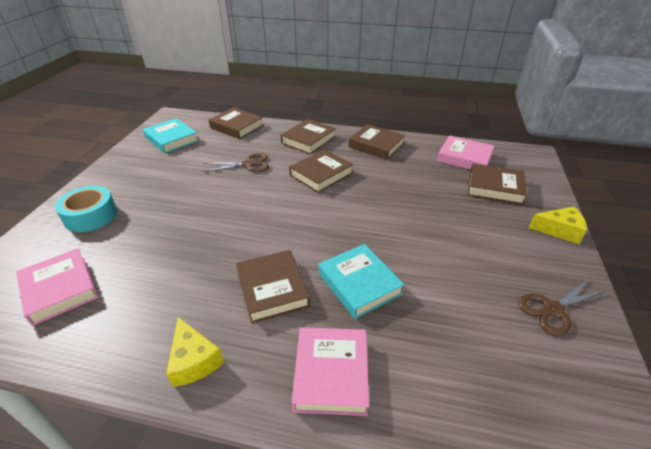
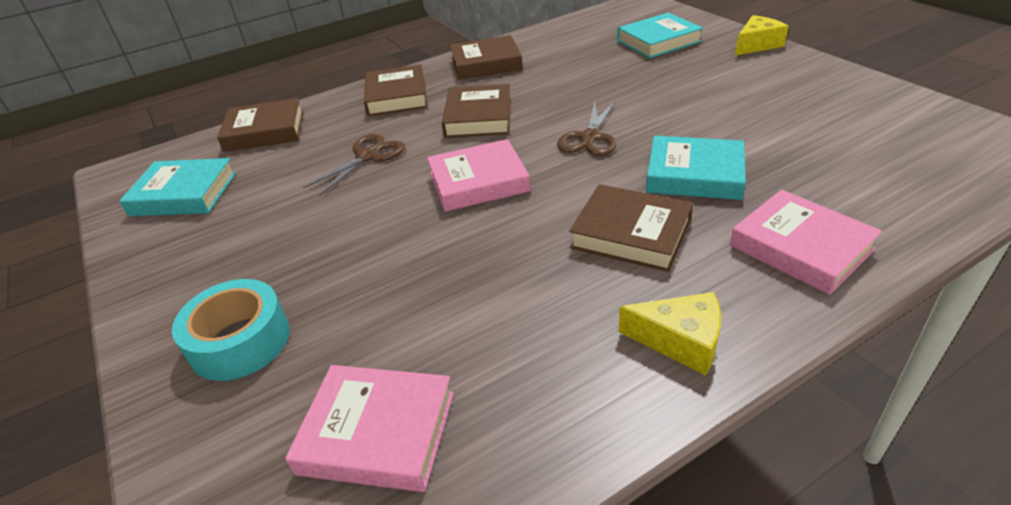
camera: 40 degrees left, 0 degrees up
(464, 157) = (590, 32): pink book -> pink book (478, 182)
(495, 187) = (658, 41): brown book -> turquoise book
(553, 309) = (845, 96): brown scissors -> brown scissors (590, 138)

